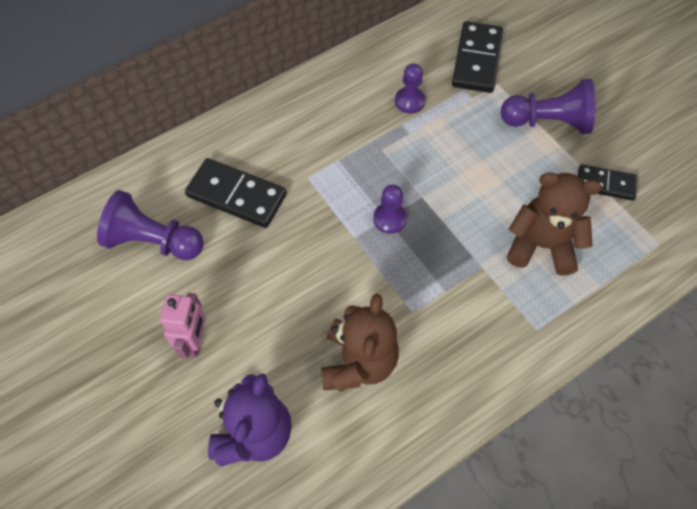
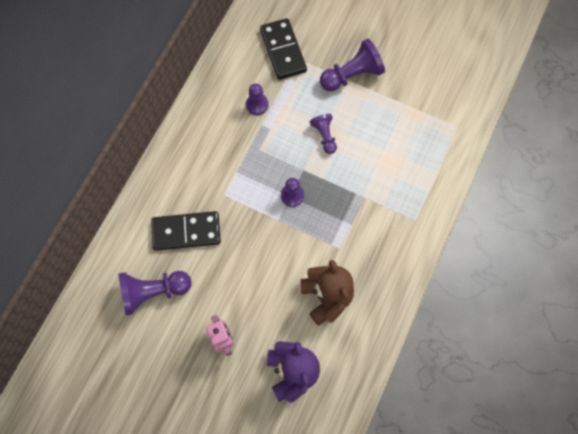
camera: 30 degrees left, 10 degrees up
(472, 172) = (324, 136): none -> purple pawn
(541, 245) = (391, 164): brown teddy bear -> none
(605, 184) = (408, 102): black domino -> none

